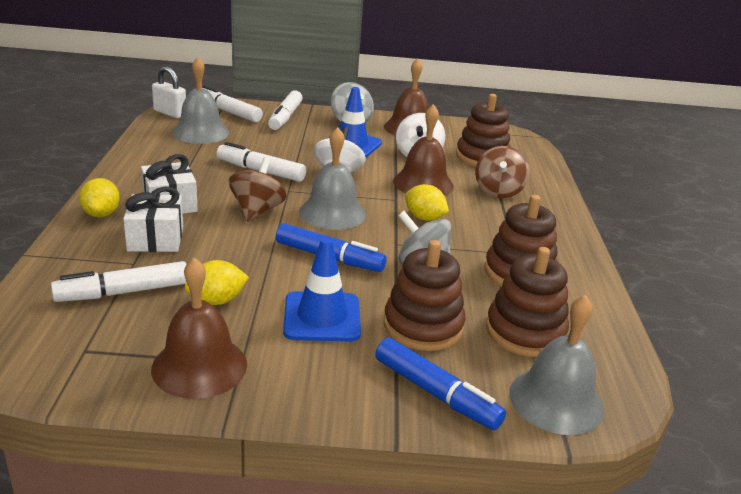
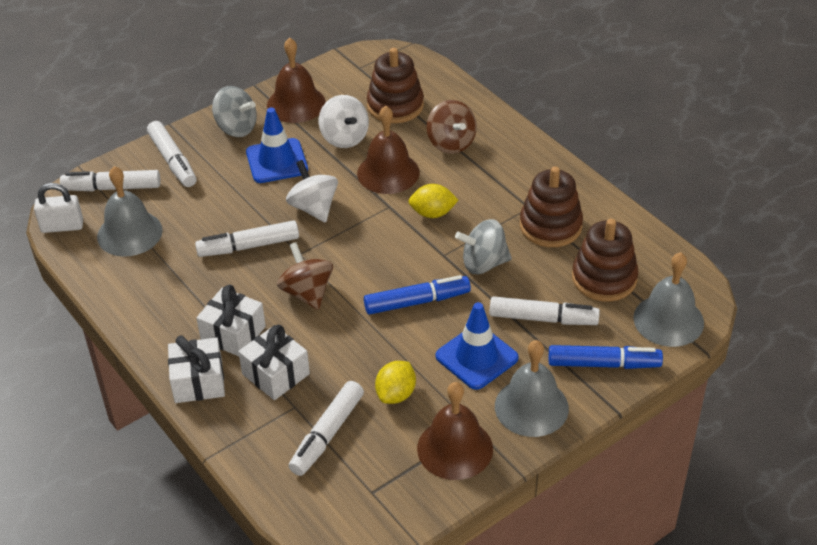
camera: 35 degrees left, 15 degrees up
(101, 214) = (198, 382): yellow lemon -> white gift
(332, 213) = (363, 255): grey bell -> grey bell (531, 407)
(423, 326) = (543, 318): brown stacking toy -> white marker

